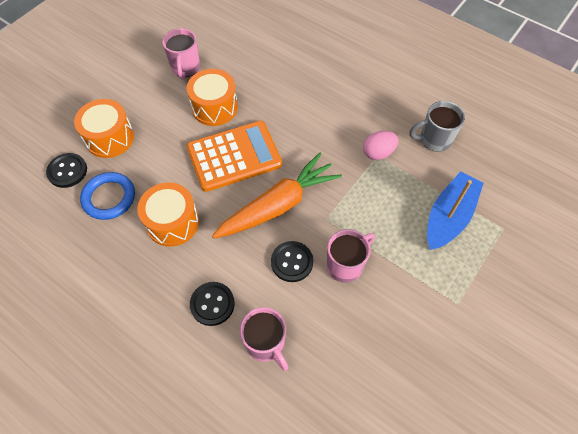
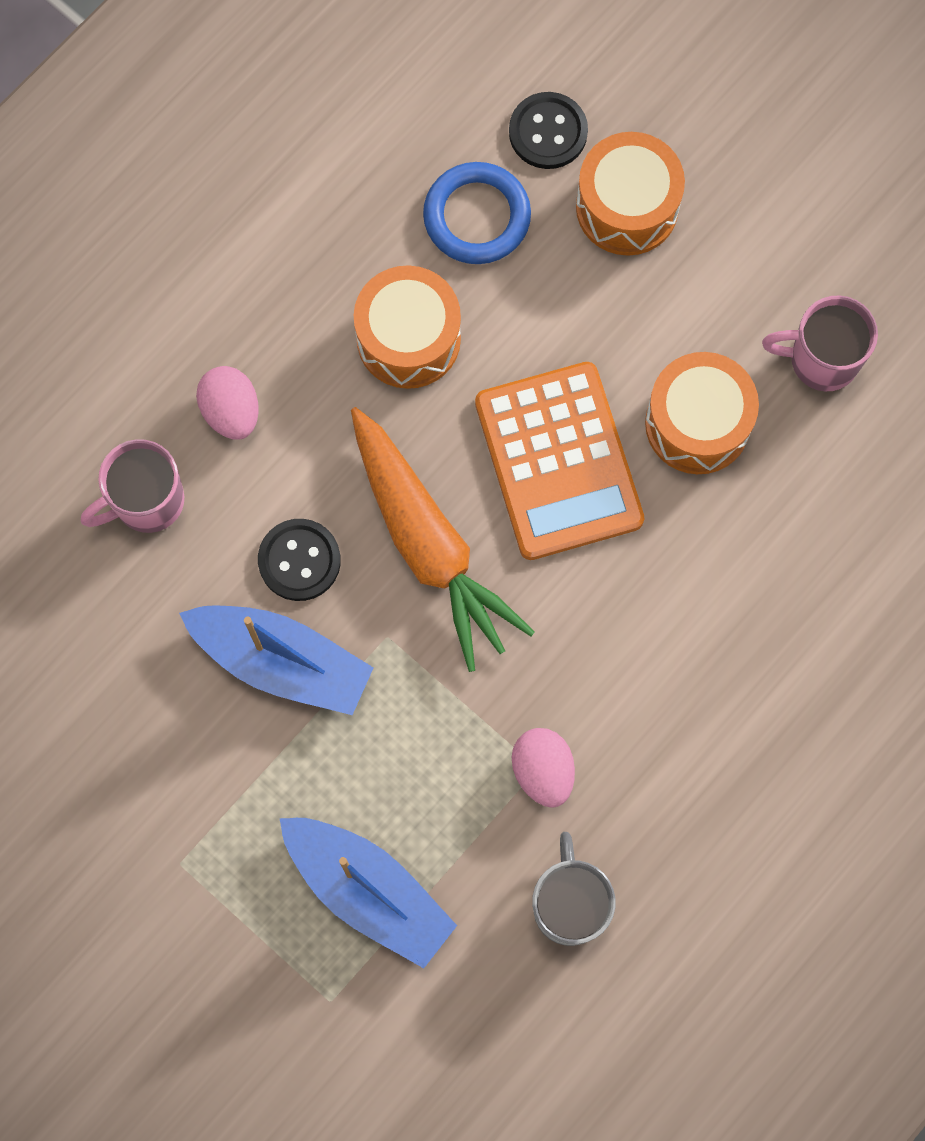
camera: 95 degrees right, 15 degrees up
(212, 304) = (231, 411): black button -> pink egg
(345, 265) = (282, 662): pink mug -> blue boat

